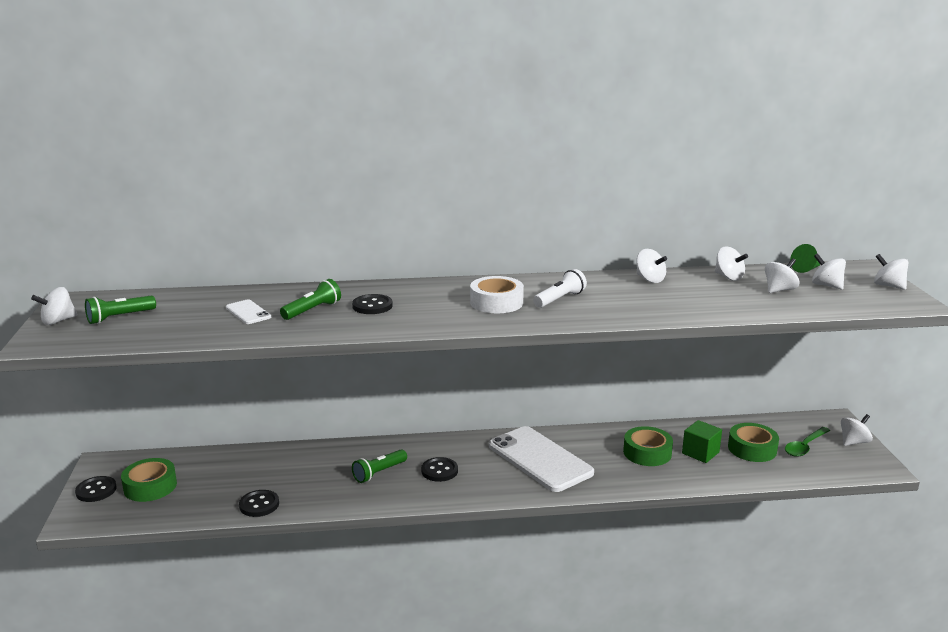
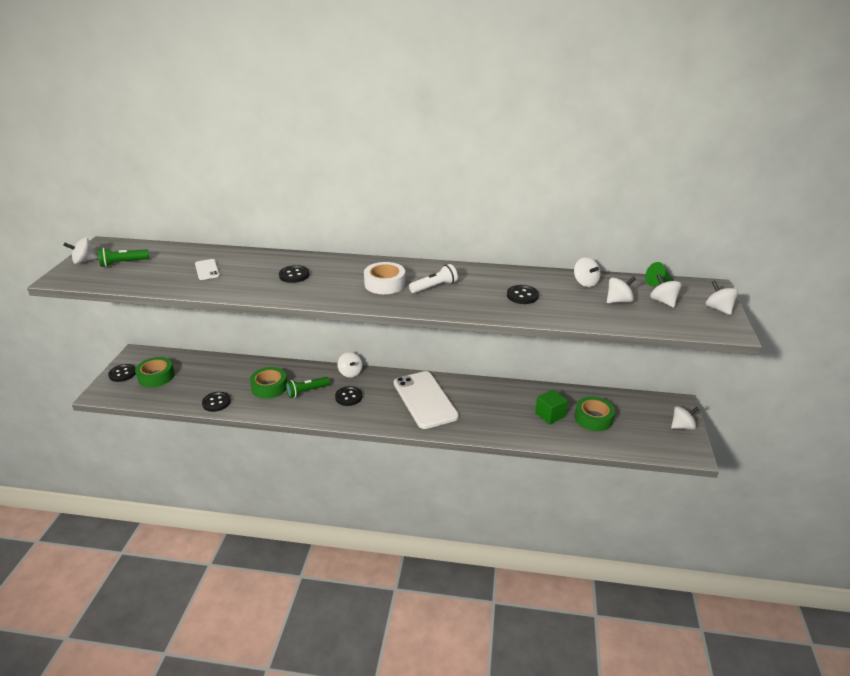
camera: 15 degrees right, 10 degrees up
(312, 310) = (251, 274): green flashlight -> none
(647, 453) = (508, 408): green tape -> green tape (269, 387)
(650, 279) = (518, 277): white spinning top -> white spinning top (350, 373)
(669, 297) = (522, 296): none -> black button
(805, 446) = (638, 423): green spoon -> none

